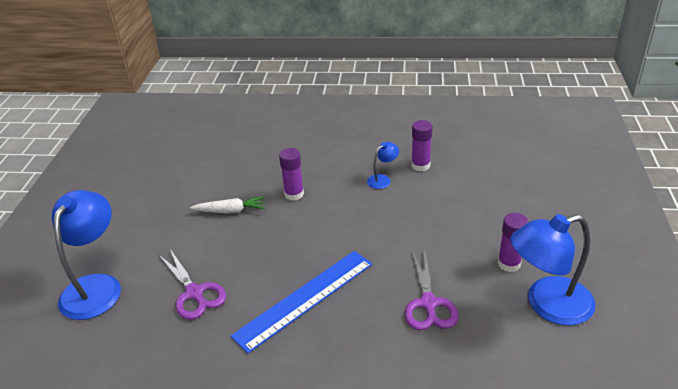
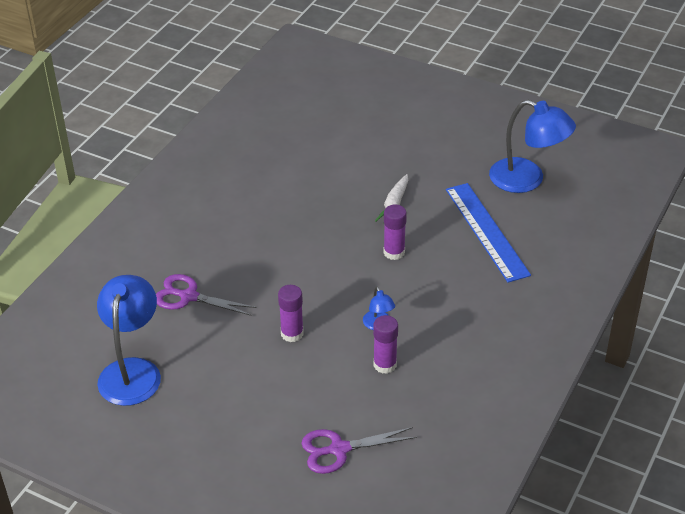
camera: 110 degrees right, 5 degrees up
(96, 286) = (342, 119): blue lamp -> blue lamp (527, 180)
(194, 293) = (297, 168): purple scissors -> purple scissors (339, 449)
(304, 298) = (247, 226): blue ruler -> blue ruler (487, 231)
(509, 264) = (194, 368): purple glue stick -> purple glue stick (292, 333)

